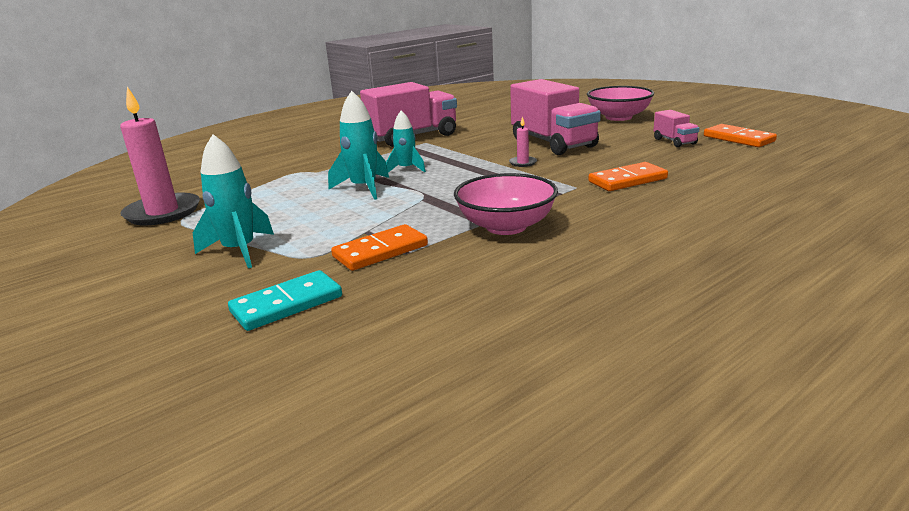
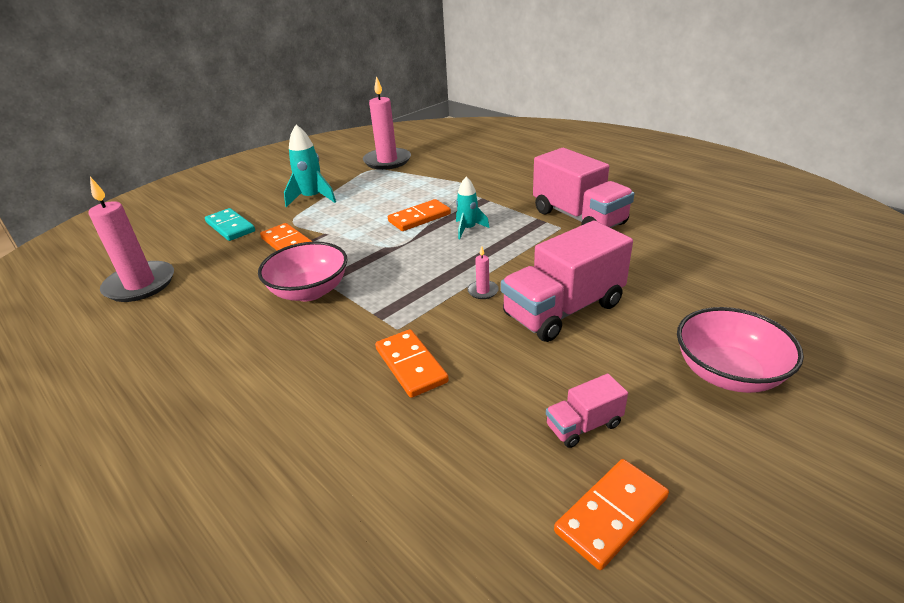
camera: 85 degrees right, 10 degrees up
(364, 188) = (419, 218): turquoise rocket -> orange domino
(452, 353) = (140, 284): none -> pink candle

